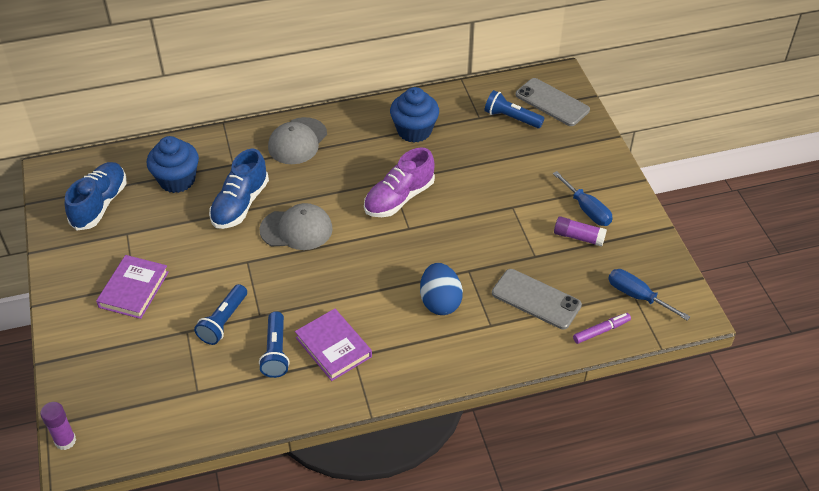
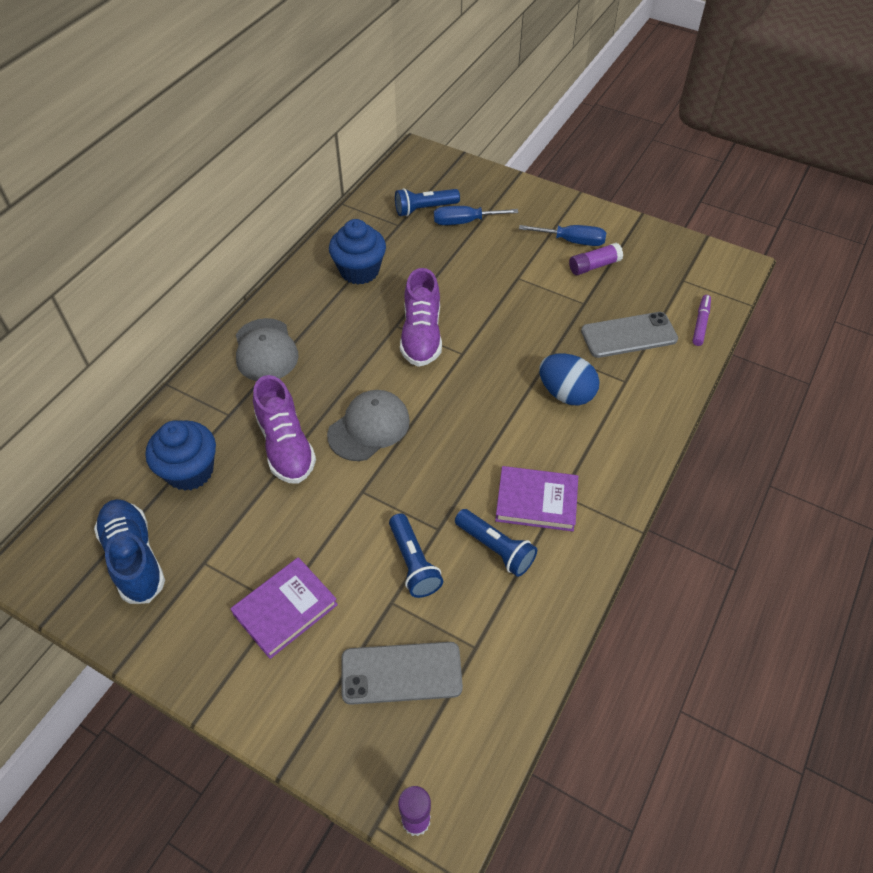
camera: 45 degrees left, 5 degrees up
(134, 289) = (285, 609): purple book -> purple book turned 75 degrees clockwise
(240, 204) = (286, 445): blue shoe -> purple shoe
(552, 102) = (439, 177): grey phone -> grey phone (401, 673)
(637, 296) = (688, 279): blue screwdriver -> blue screwdriver (464, 222)

